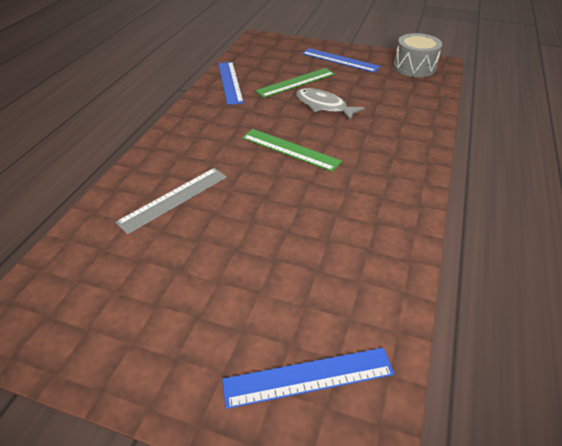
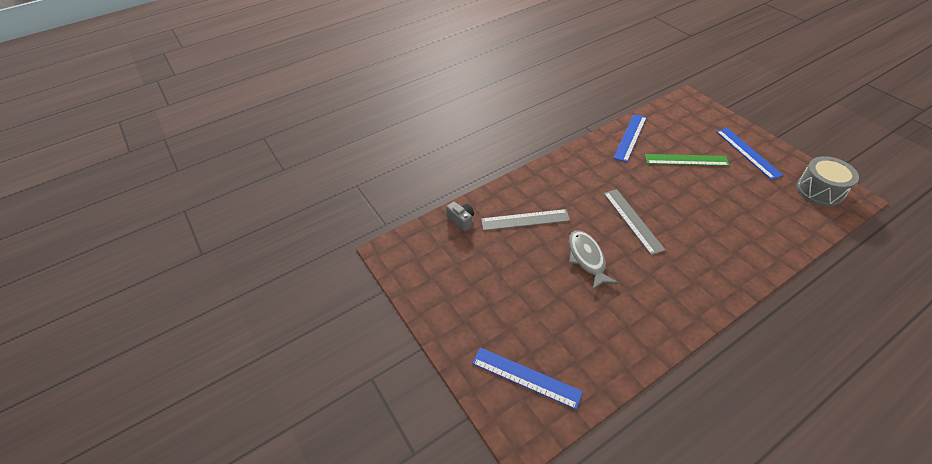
camera: 40 degrees right, 5 degrees up
(88, 236) = (461, 220): none -> grey camera
(290, 149) = (632, 220): green ruler -> grey ruler
(323, 106) = (692, 194): grey fish -> grey fish (587, 258)

